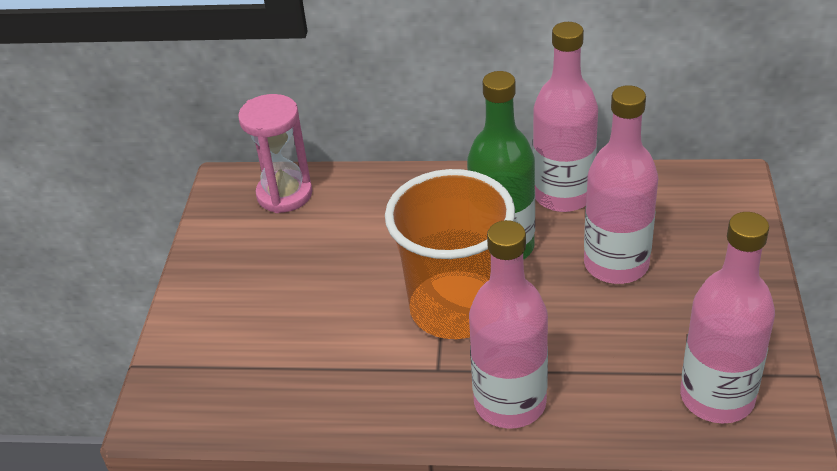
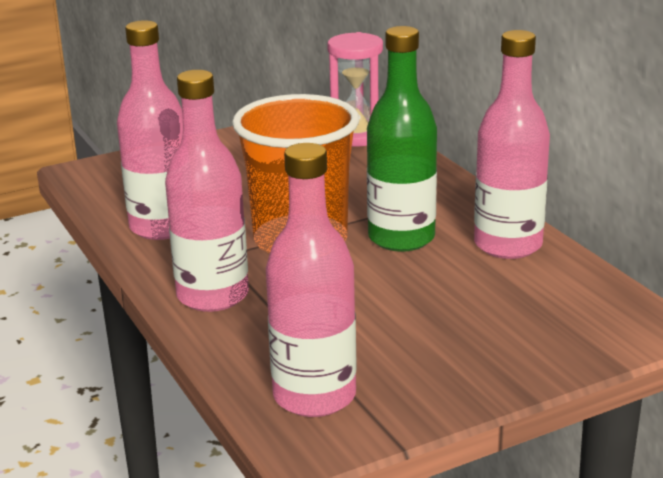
camera: 55 degrees right, 15 degrees down
(616, 264) = (442, 297): pink bottle -> pink bottle (162, 227)

